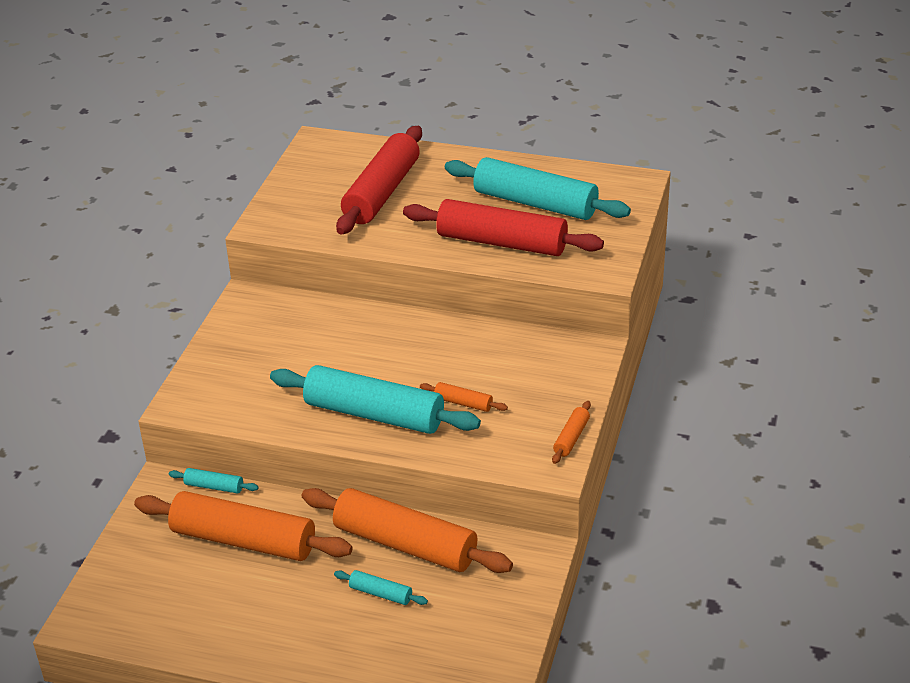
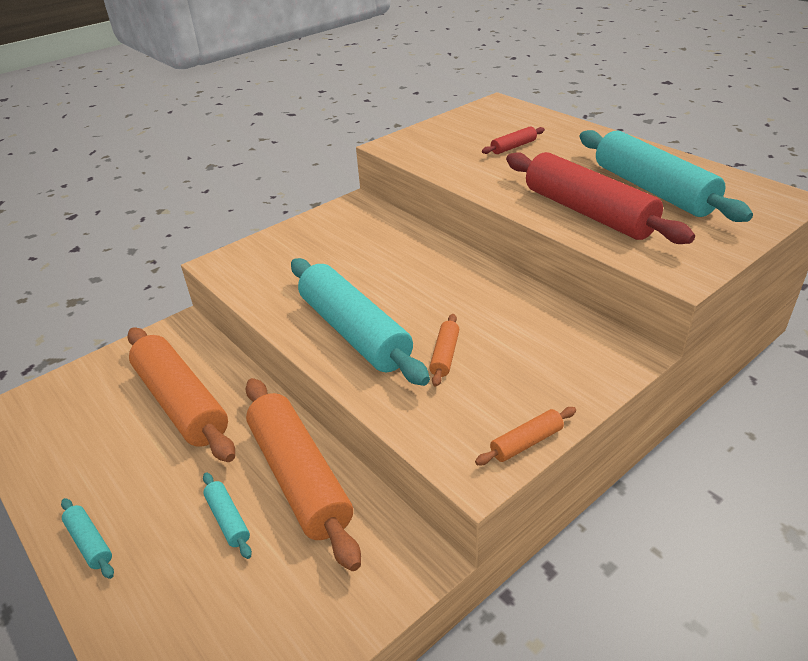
camera: 35 degrees right, 0 degrees up
(214, 487) = (211, 346): turquoise rolling pin -> turquoise rolling pin (89, 542)
(382, 192) = (513, 147): red rolling pin -> red rolling pin, size x0.42
(463, 403) = (444, 355): orange rolling pin -> orange rolling pin turned 45 degrees clockwise

